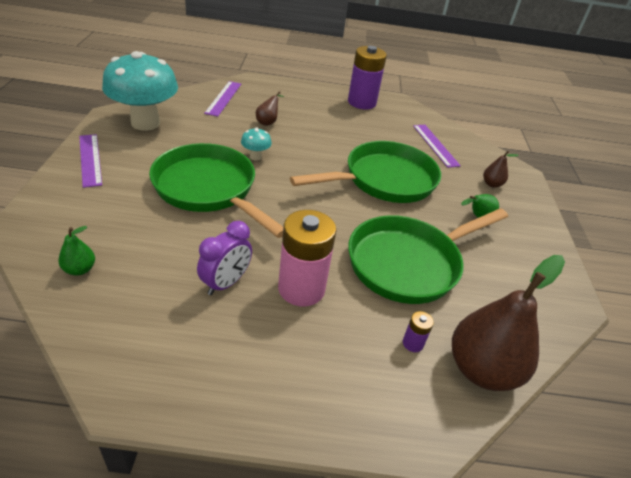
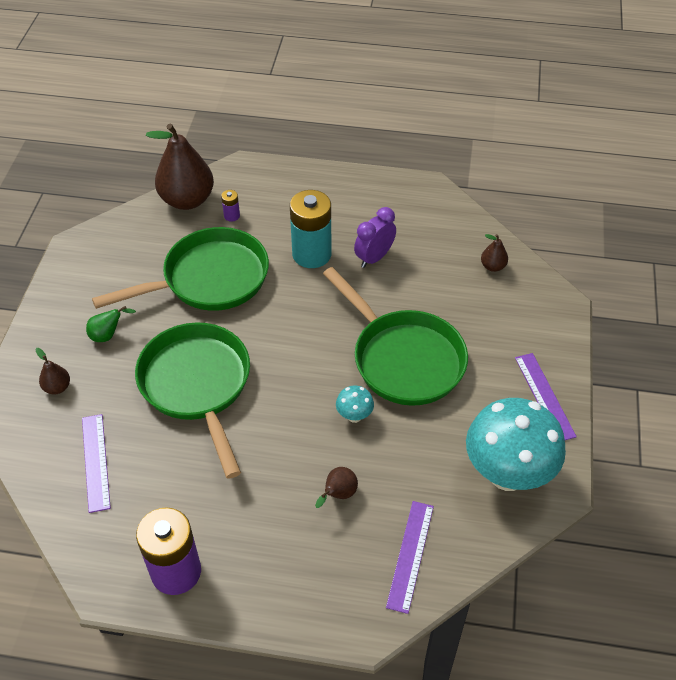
camera: 170 degrees left, 10 degrees up
(80, 269) = (493, 266): green pear -> brown pear
(301, 289) = (311, 254): pink battery -> turquoise battery
(384, 180) = (197, 385): green pan -> green pan turned 90 degrees clockwise

